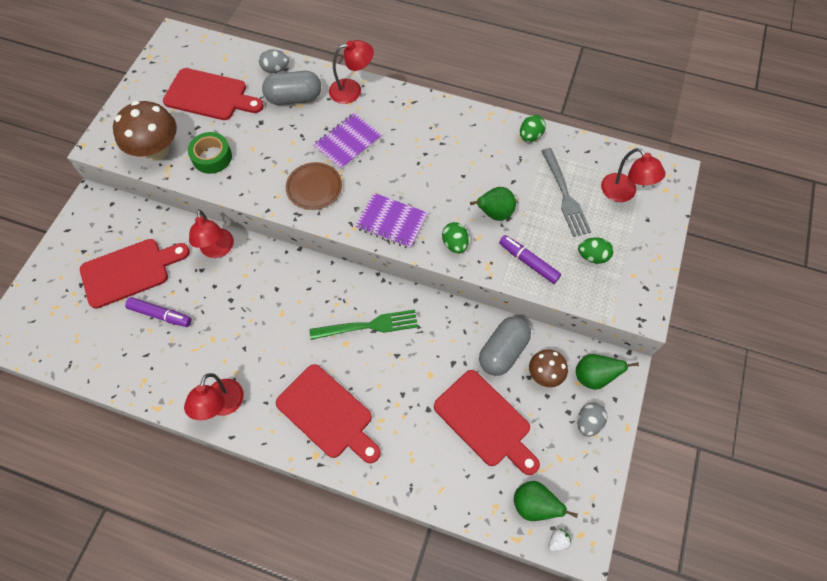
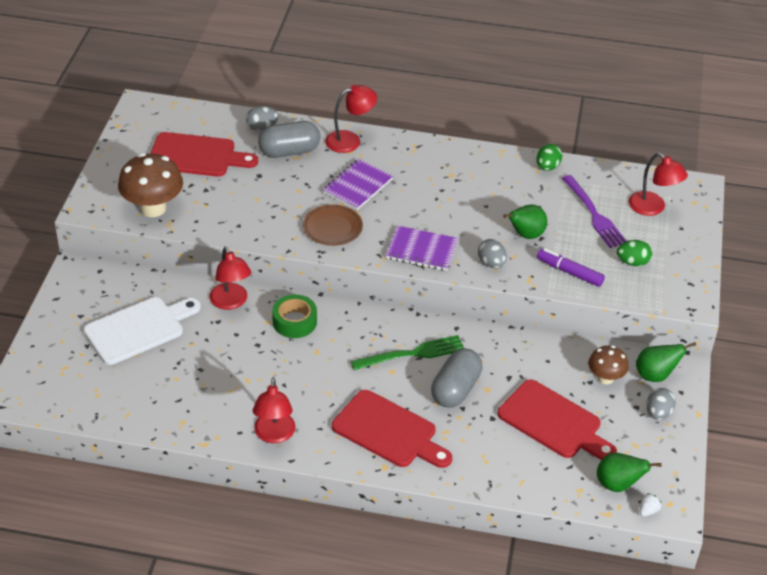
camera: 10 degrees left, 20 degrees down
(130, 271) = (138, 329): red cutting board -> white cutting board
(160, 314) = (184, 364): purple marker -> none
(212, 157) = (215, 209): green tape -> green tape (294, 322)
(455, 244) = (491, 263): green egg -> grey egg
(502, 351) = (558, 363): grey capsule -> grey capsule (455, 389)
(565, 195) = (594, 214): grey fork -> purple fork

